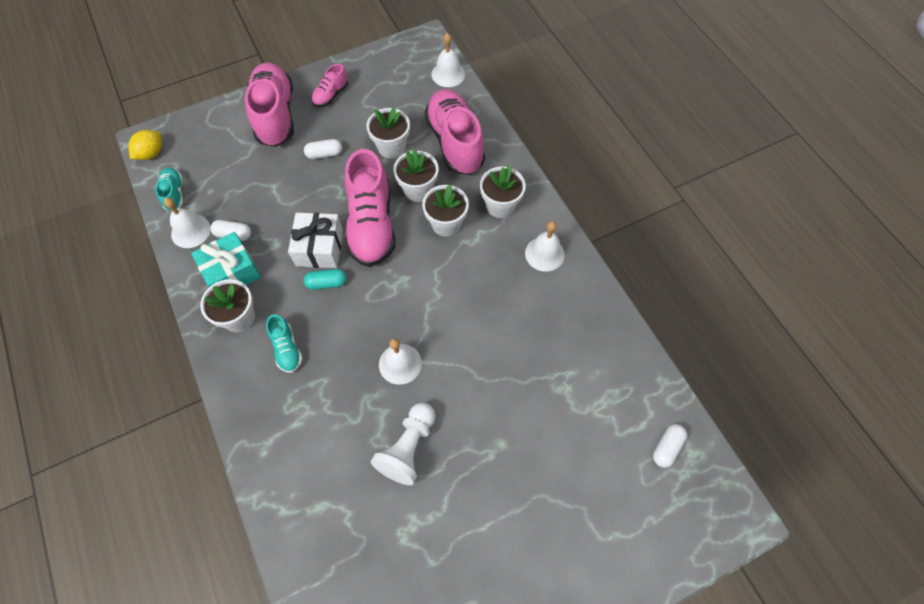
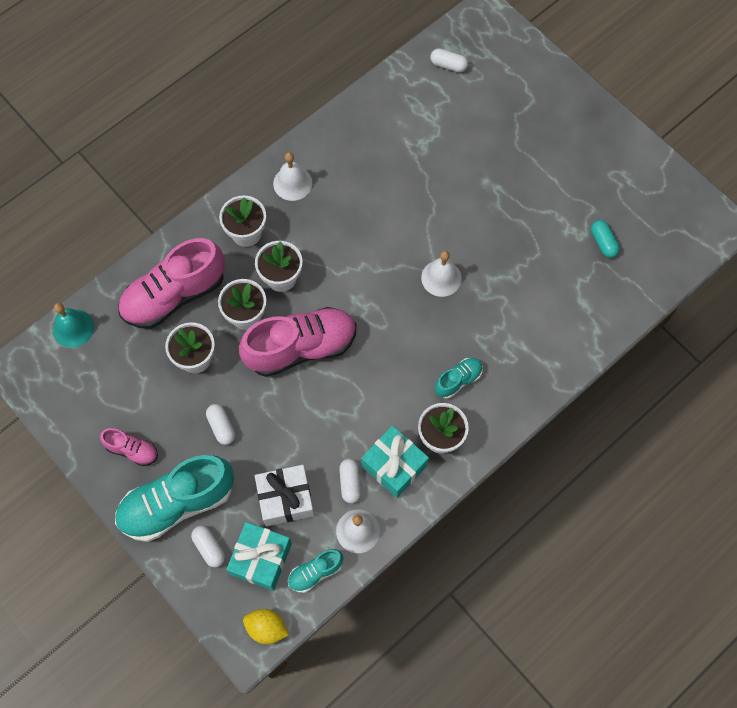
camera: 105 degrees left, 5 degrees up
(204, 160) = (261, 559): none -> turquoise gift
(231, 129) = (209, 548): none -> white capsule
(275, 115) = (177, 503): pink shoe -> turquoise shoe
(319, 248) = (342, 389): white gift -> white gift (285, 499)
(327, 283) = (379, 368): turquoise capsule -> turquoise capsule (603, 242)
(408, 448) = (513, 250): white pawn -> none
(448, 74) = (73, 328): white bell -> turquoise bell

